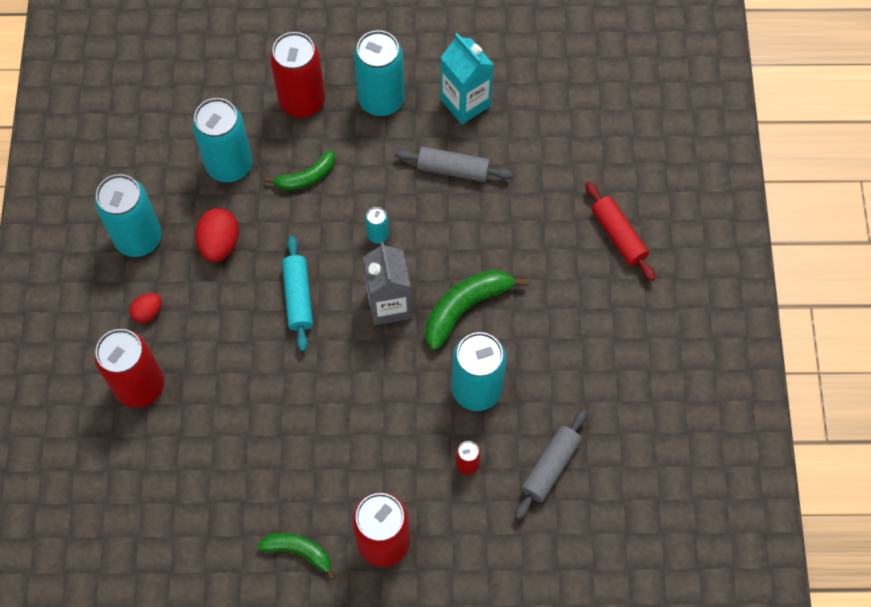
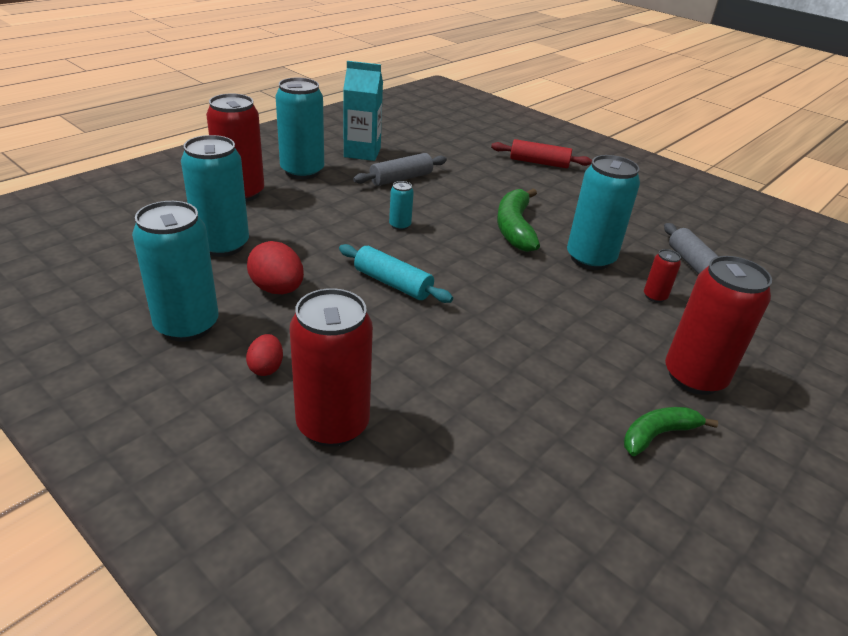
camera: 50 degrees left, 30 degrees down
(306, 177) = (300, 224): green banana -> none
(389, 304) = (465, 252): grey carton -> none

